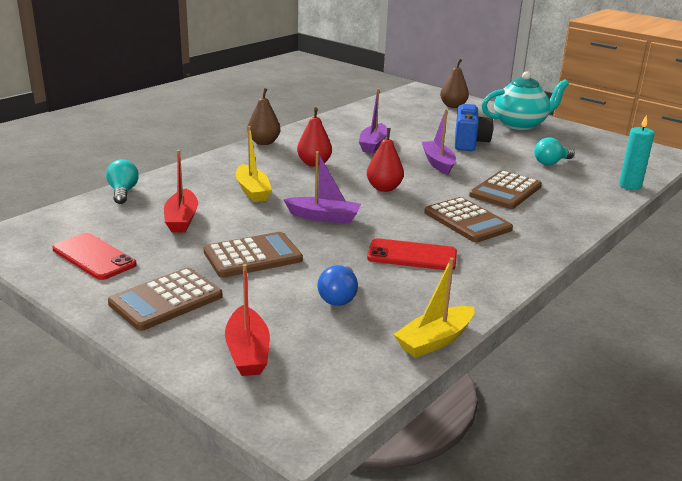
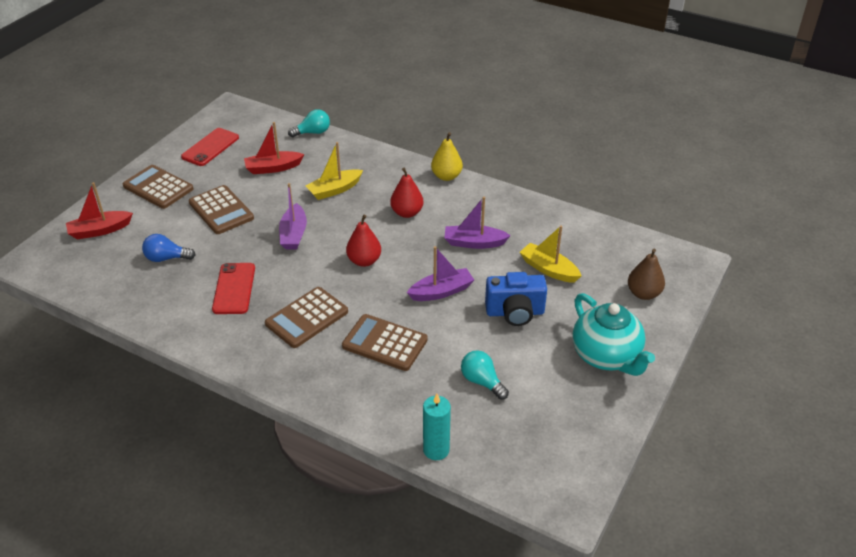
camera: 80 degrees right, 15 degrees up
(264, 142) = (446, 176): brown pear -> yellow pear
(435, 340) = (112, 309): yellow boat -> yellow boat (549, 269)

